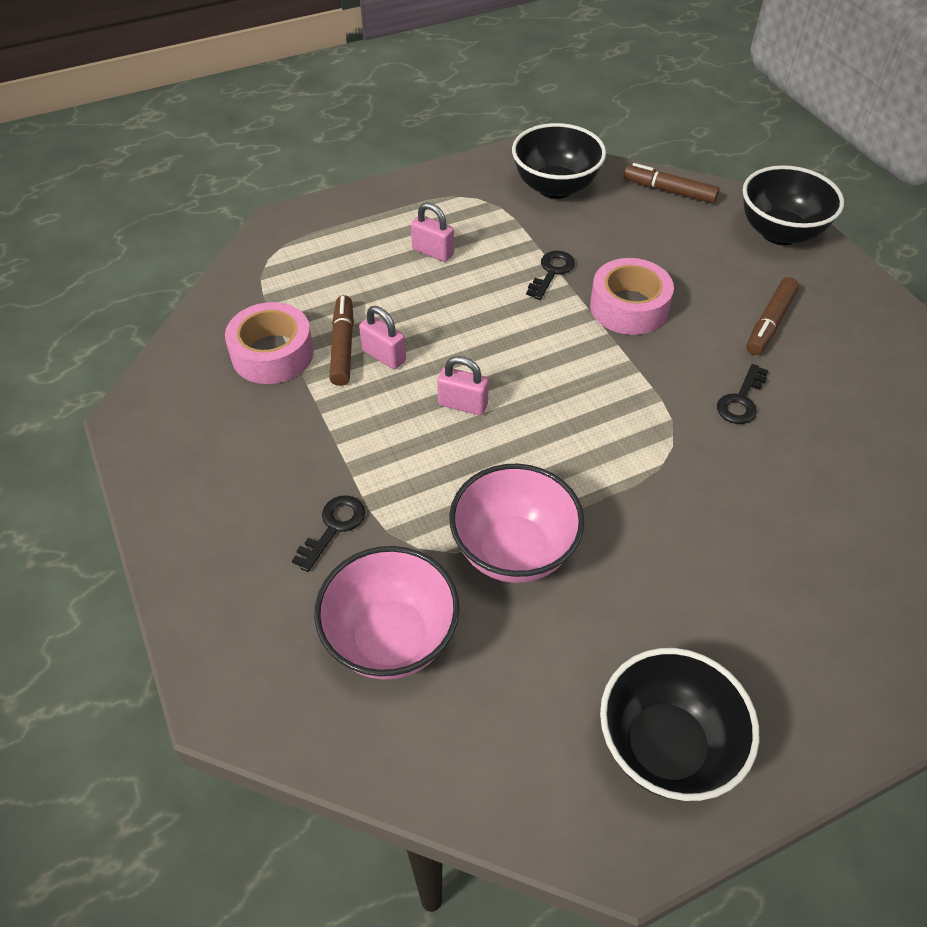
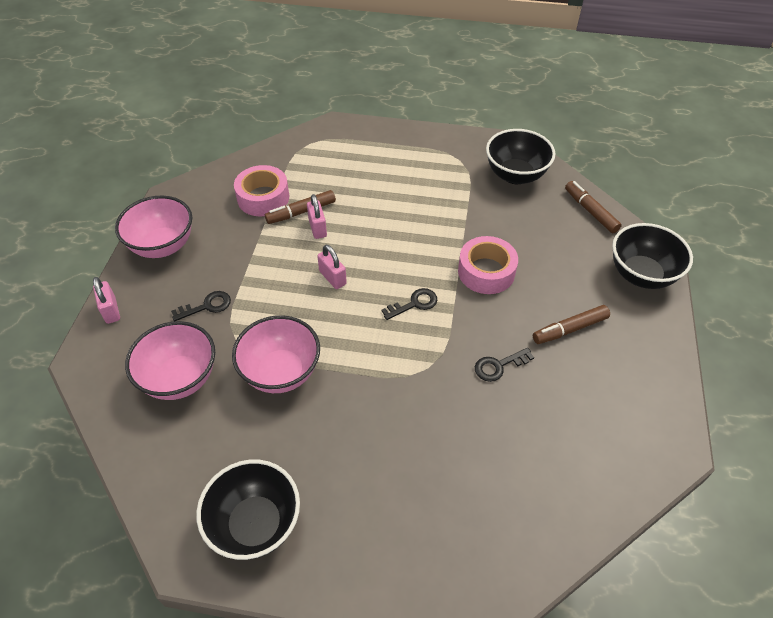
camera: 35 degrees right, 0 degrees up
(188, 485) = (163, 246): none -> pink bowl
(342, 347) = (301, 212): brown marker -> brown marker turned 150 degrees counterclockwise
(433, 252) = (402, 181): pink padlock -> pink padlock (111, 310)
(552, 272) = (460, 227): black key -> black key (414, 304)

